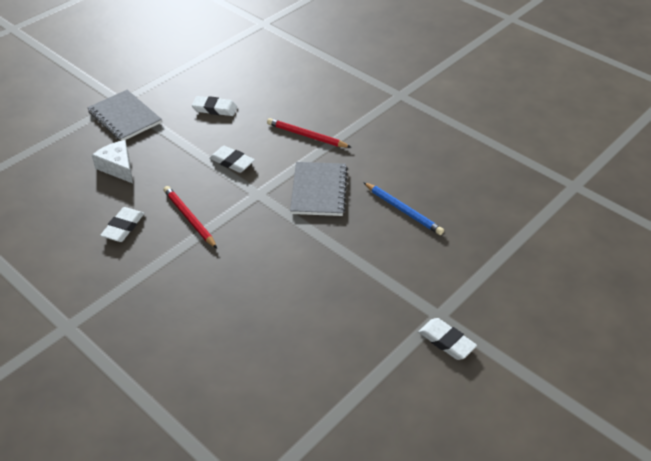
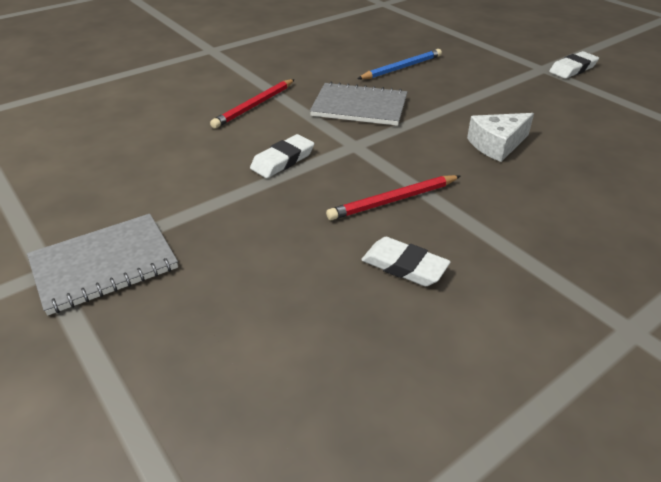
camera: 80 degrees left, 5 degrees down
(118, 167) = (249, 273): white cheese -> white cheese (497, 145)
(214, 109) = (149, 168): white eraser -> none

